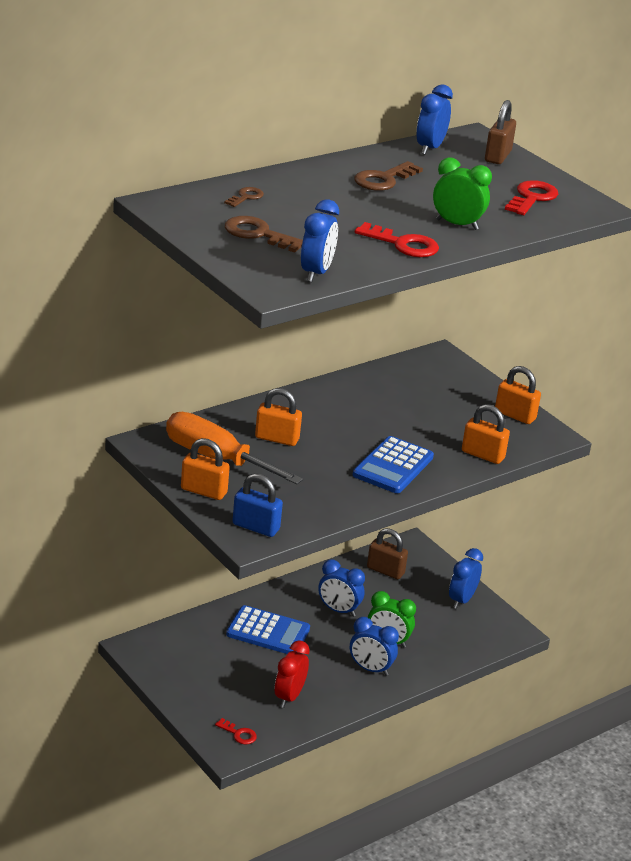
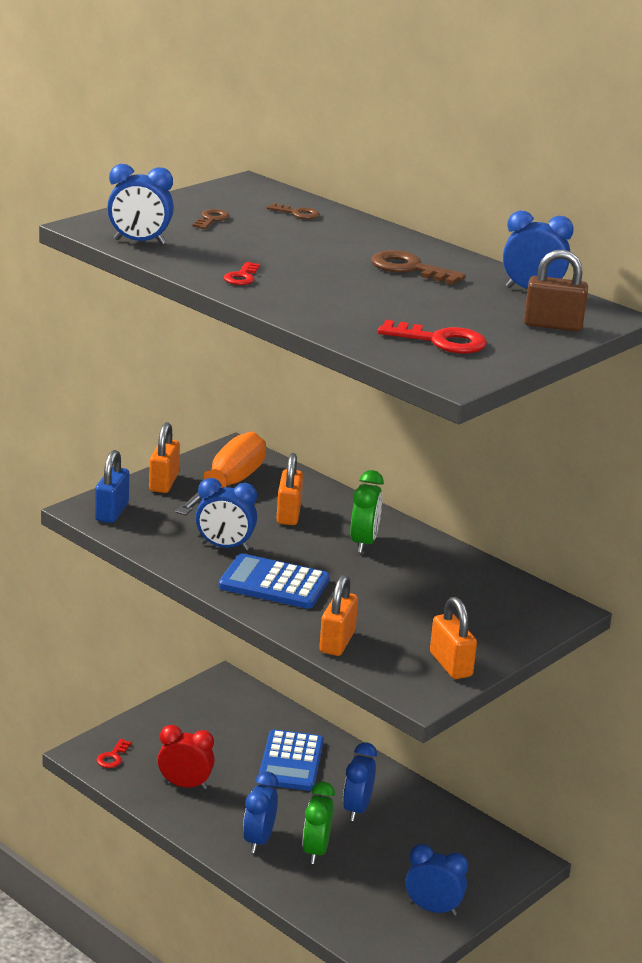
camera: 80 degrees right, 5 degrees down
(258, 234) = (211, 219): brown key -> brown key, size x0.59
(329, 479) = (224, 547): none -> blue clock
(385, 571) = (457, 841): brown padlock -> none
(403, 244) = (242, 277): red key -> red key, size x0.59
(457, 224) = (320, 302): green clock -> green clock (363, 543)
(515, 415) = (450, 665): orange padlock -> orange padlock turned 45 degrees counterclockwise

